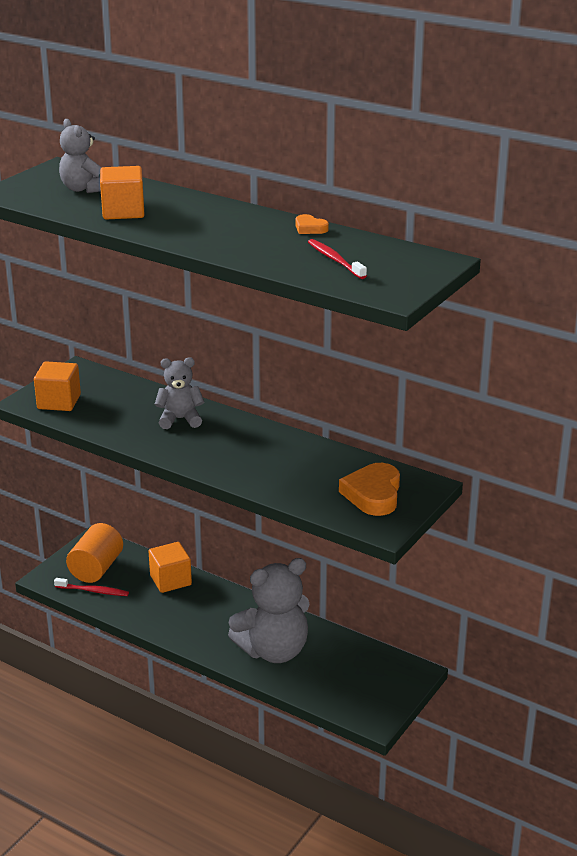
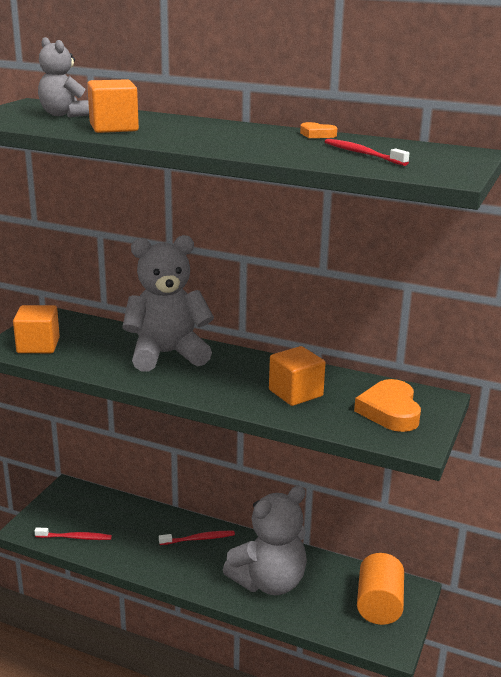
camera: 10 degrees left, 5 degrees down
(96, 568) = (74, 514): orange cylinder -> orange cylinder (379, 605)
(170, 580) = (150, 520): orange cube -> orange cube (295, 393)
(180, 419) = (167, 354): grey teddy bear -> grey teddy bear, size x1.79
(214, 603) = (198, 539): none -> red toothbrush

